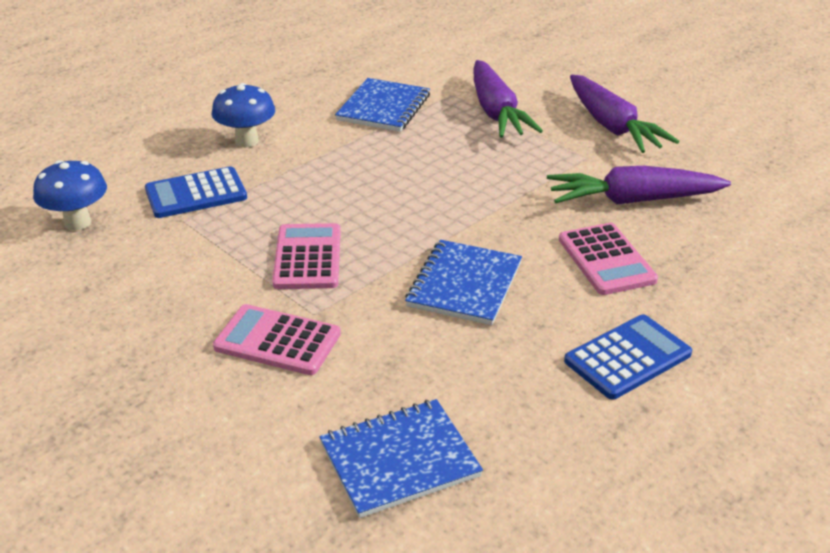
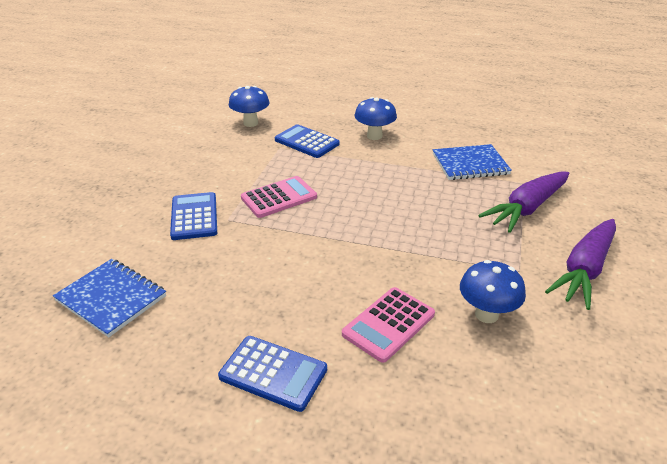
camera: 60 degrees right, 0 degrees up
(277, 341) = (194, 216): pink calculator -> blue calculator
(464, 285) = (300, 265): blue notebook -> none
(633, 200) = (486, 314): purple carrot -> blue mushroom

